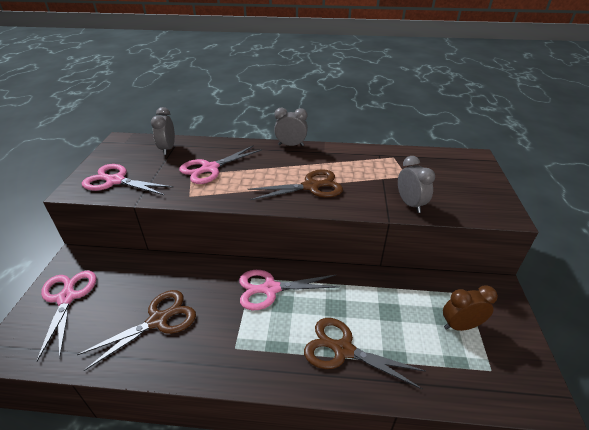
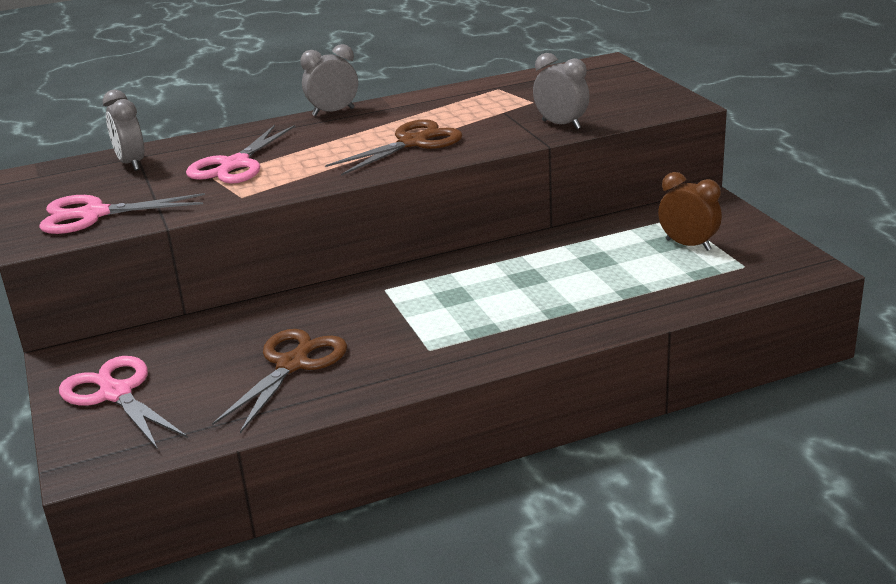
camera: 25 degrees left, 10 degrees down
(270, 289) = (423, 290): pink scissors -> none
(343, 350) = (568, 306): brown scissors -> none
(460, 325) = (688, 245): brown clock -> brown clock turned 75 degrees clockwise

